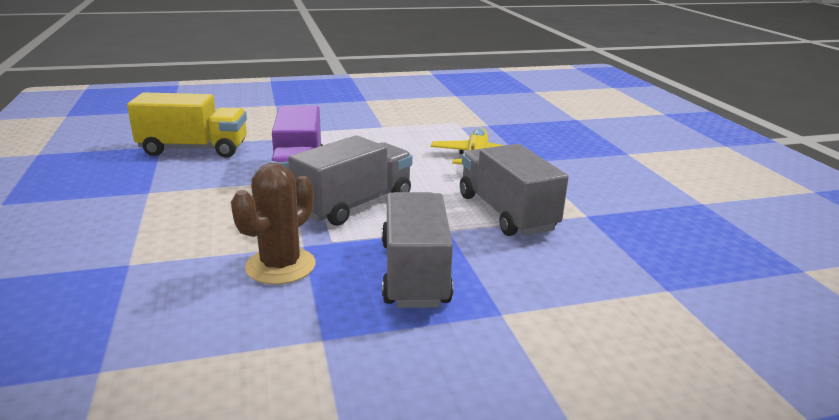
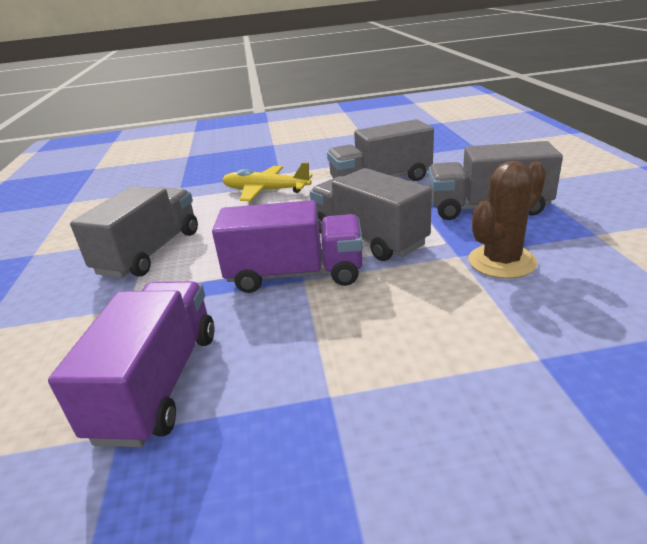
camera: 80 degrees left, 5 degrees up
(194, 149) = (159, 383): yellow truck -> purple truck
(280, 266) = (501, 262): brown cactus -> brown cactus turned 75 degrees counterclockwise
(356, 129) = (150, 252): none -> grey truck

